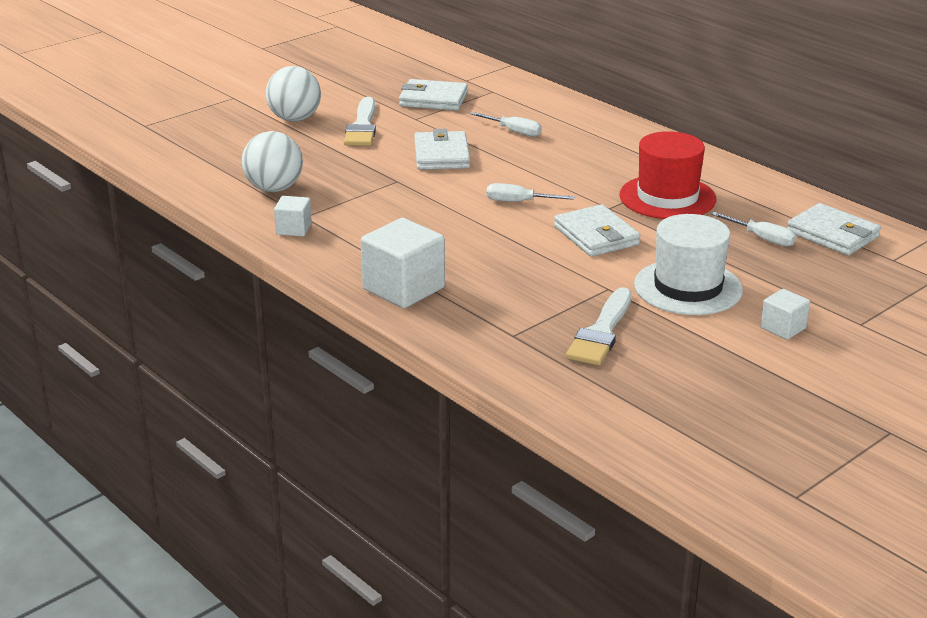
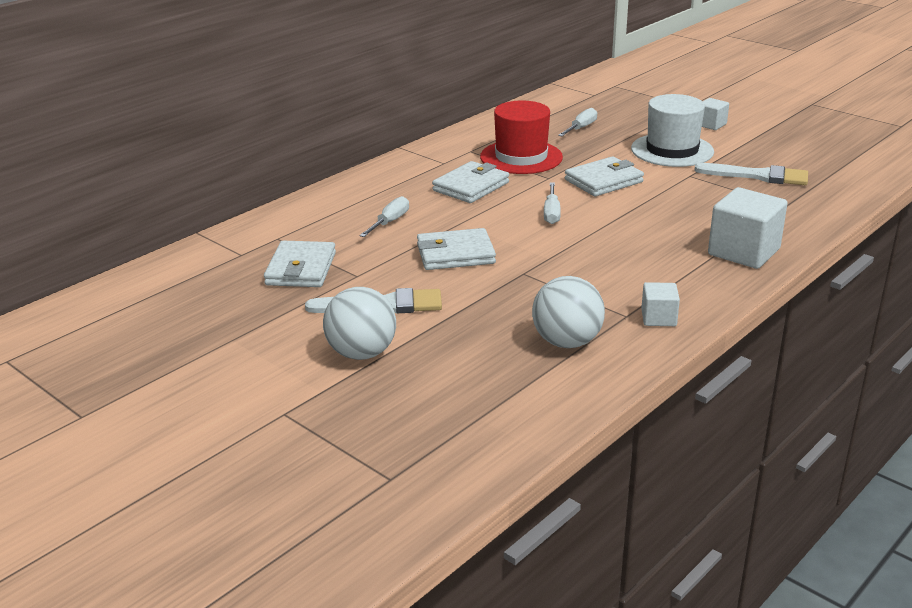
camera: 95 degrees left, 0 degrees up
(832, 234) = (564, 108): white wallet -> white wallet (471, 186)

